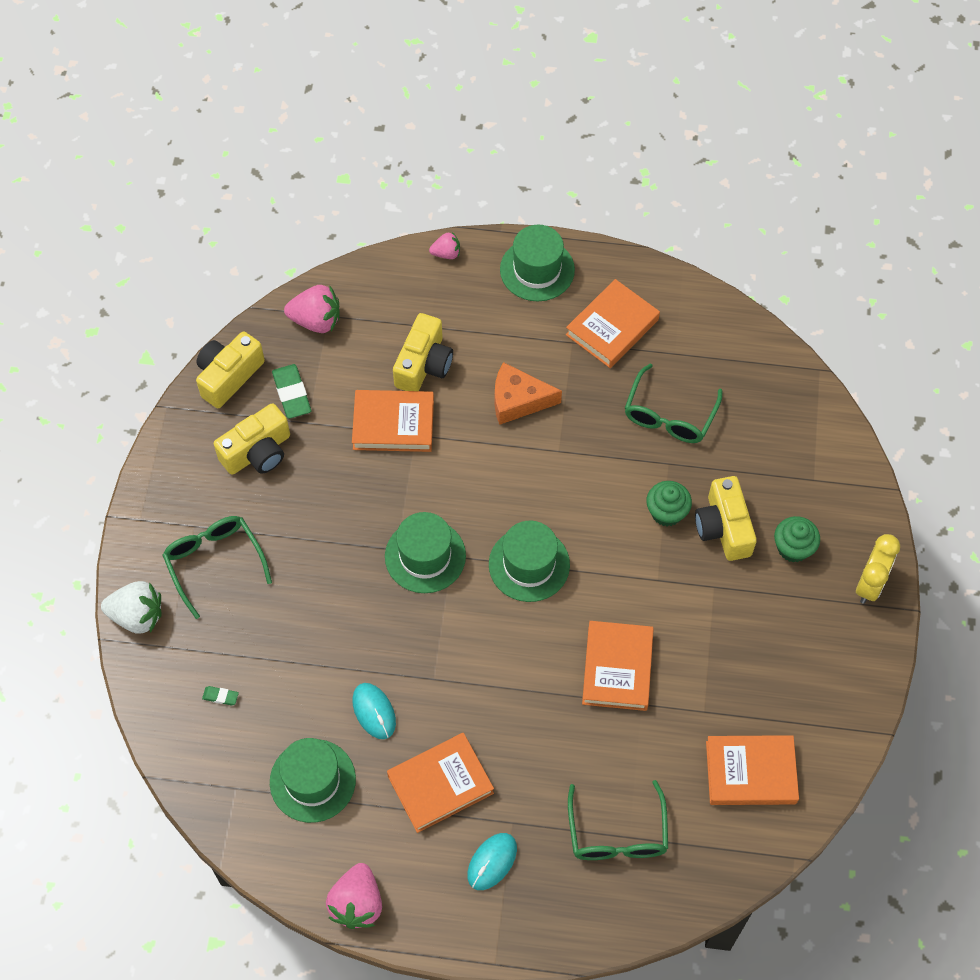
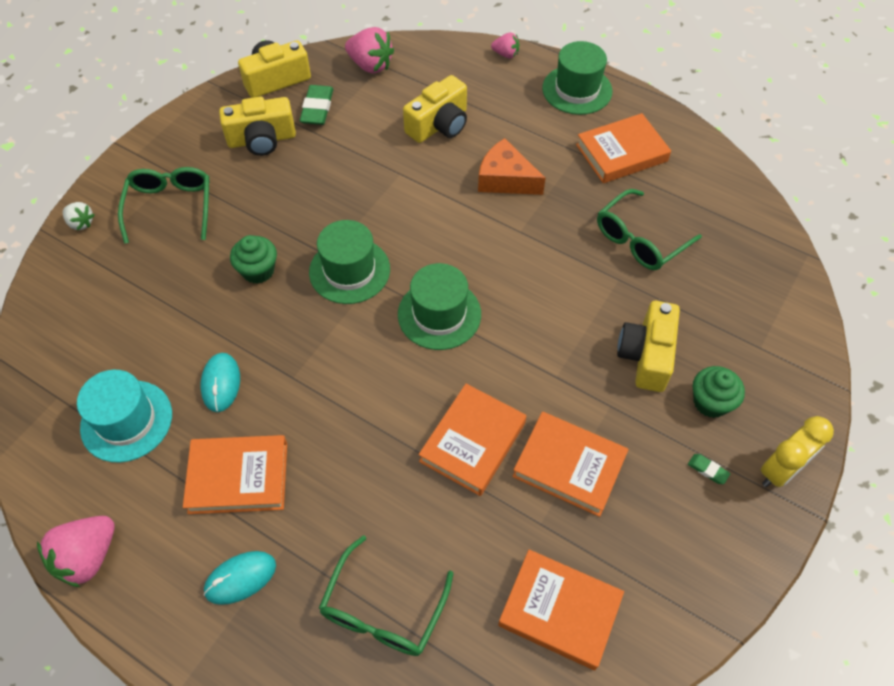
camera: 25 degrees right, 5 degrees down
(137, 616) = (81, 223): white strawberry -> white strawberry, size x0.57
(220, 696) = (100, 314): green eraser -> green eraser (708, 470)
(312, 780) = (126, 421): green hat -> turquoise hat
(393, 424) = (386, 159): orange book -> orange book (569, 466)
(666, 512) = (595, 320): green cupcake -> green cupcake (258, 270)

